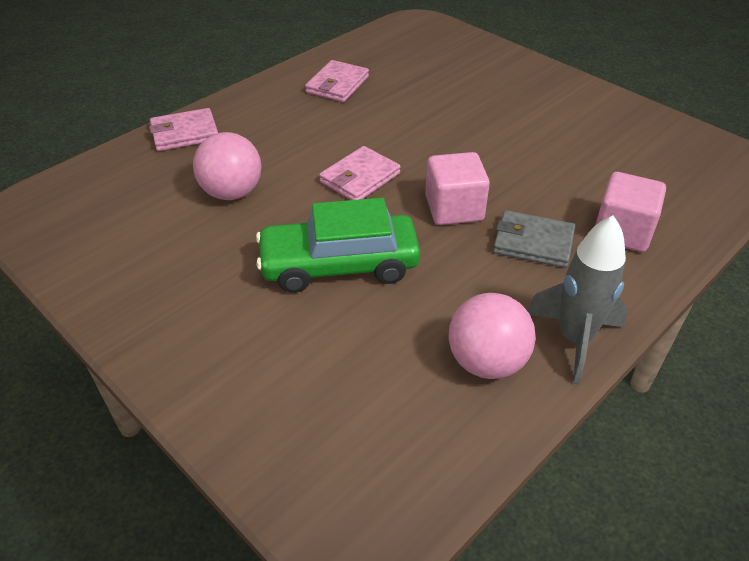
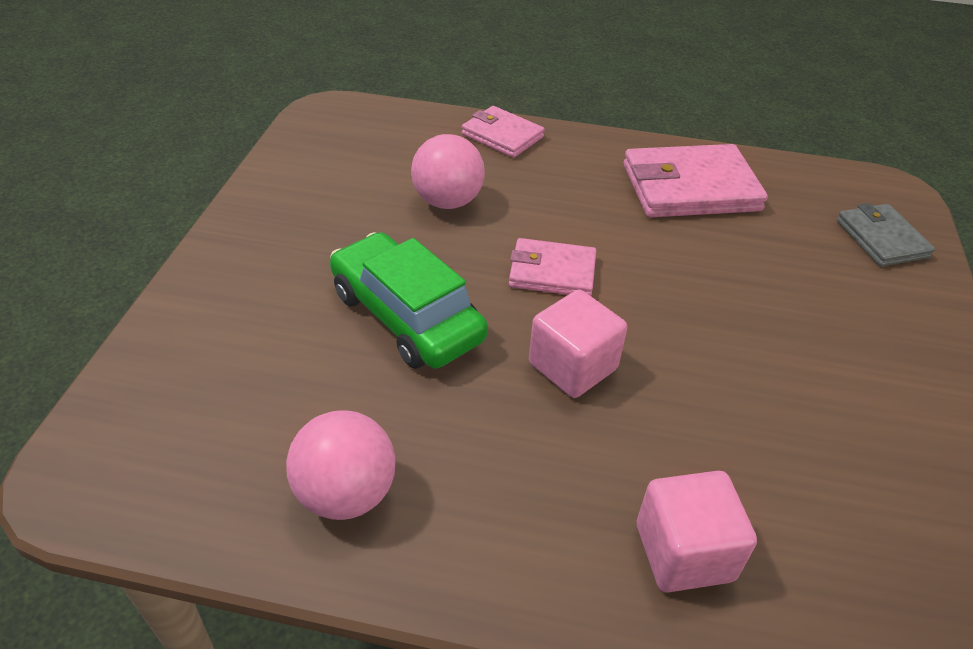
camera: 55 degrees right, 0 degrees up
(337, 84) = (690, 187): pink wallet -> pink wallet, size x1.66
(533, 242) = (578, 462): grey wallet -> grey wallet (881, 239)
(574, 339) = (437, 567): grey rocket -> none

